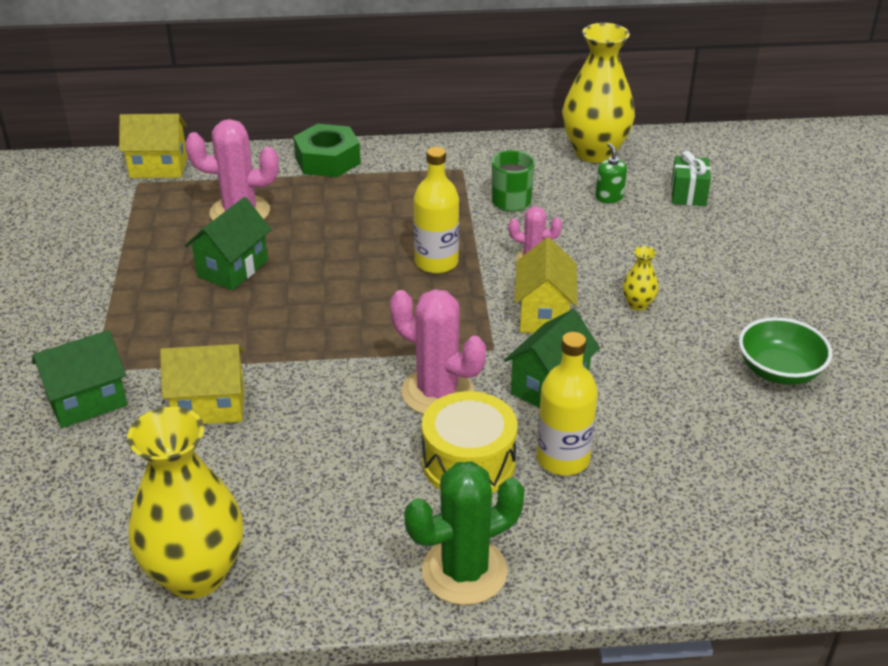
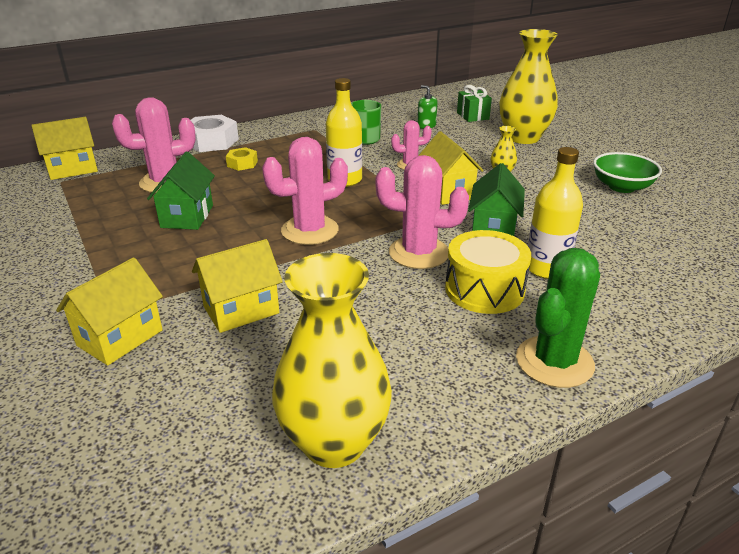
camera: 25 degrees left, 5 degrees down
(87, 401) = (120, 338): green house -> yellow house
(327, 160) = (212, 141): green nut -> white nut
(339, 205) = (242, 164): none -> yellow nut
(344, 326) = (310, 230): none -> pink cactus
(594, 152) = (394, 107): yellow vase -> yellow vase (523, 138)

